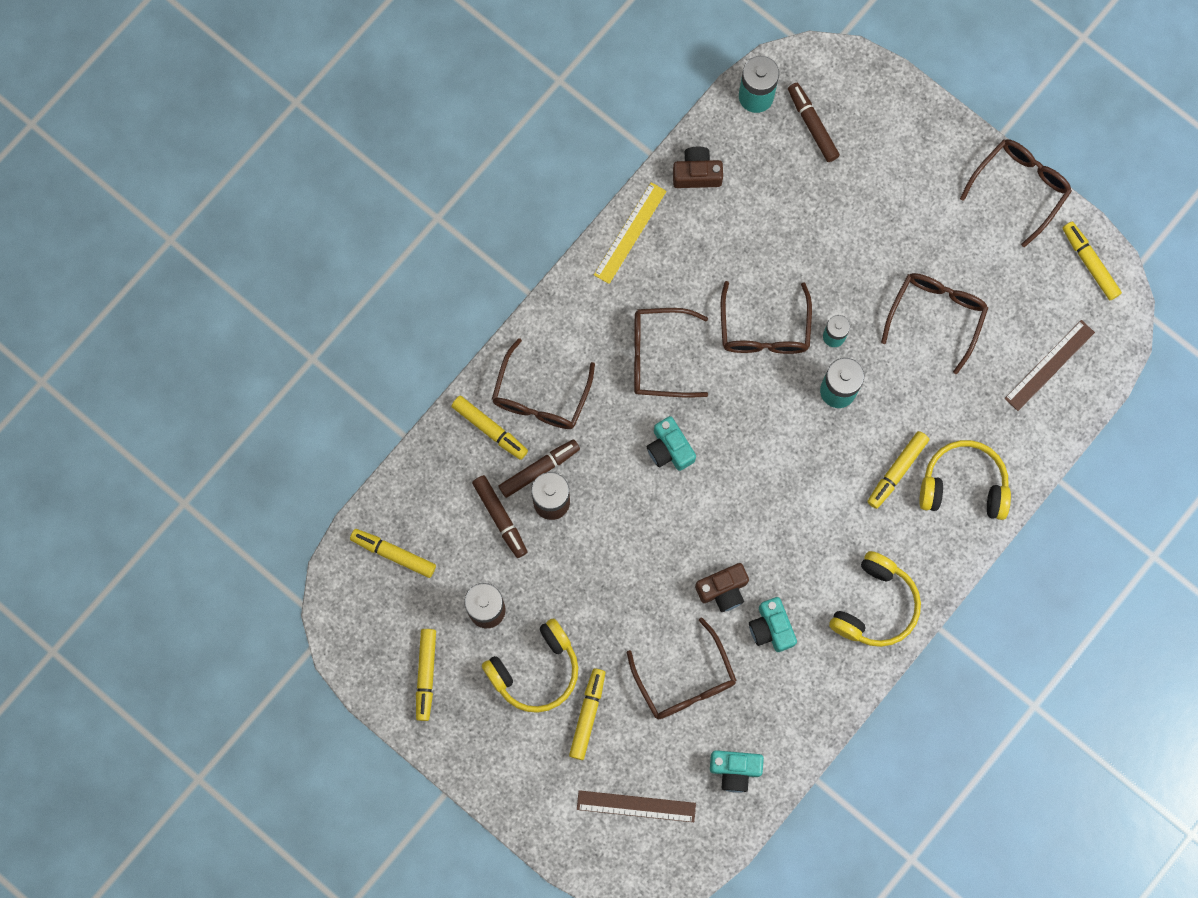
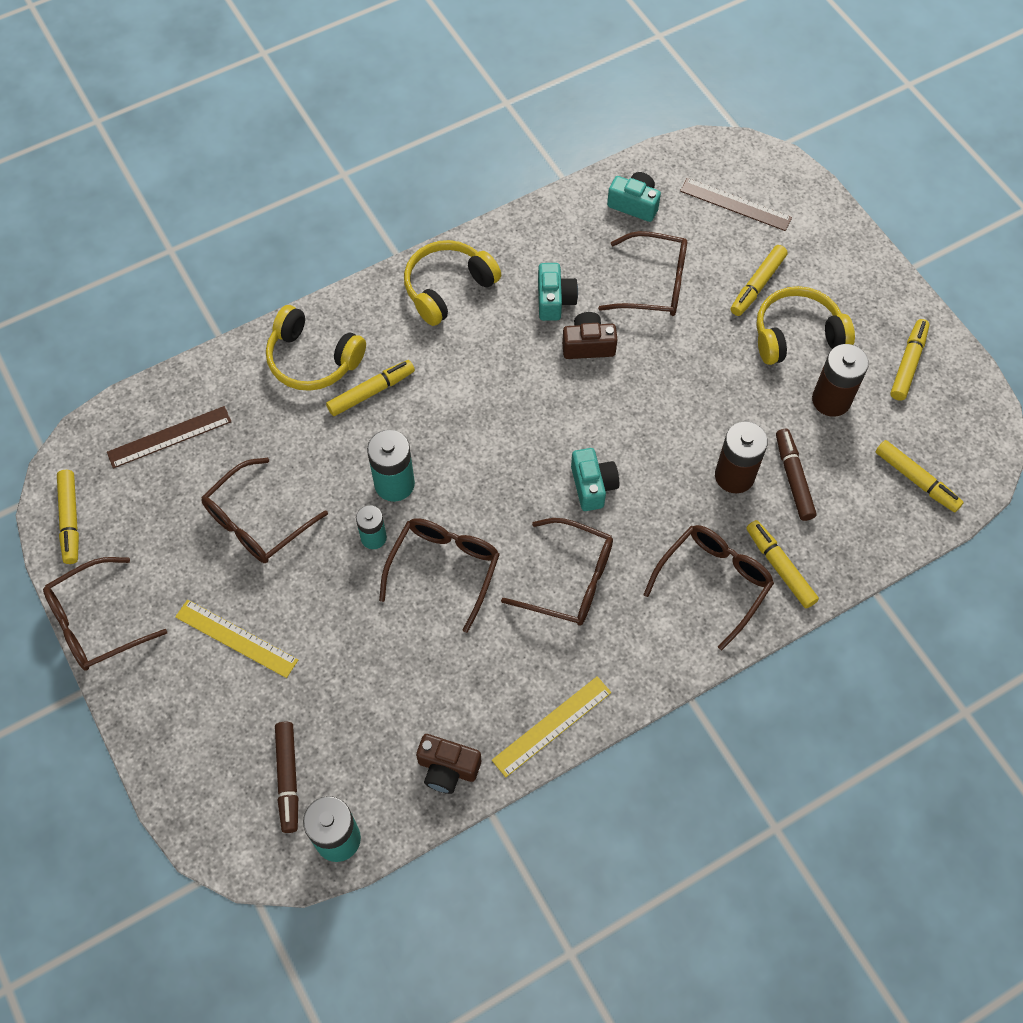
camera: 160 degrees left, 15 degrees down
(539, 469) = (738, 510): brown marker -> none
(685, 680) = (654, 284): brown glasses -> brown glasses turned 105 degrees clockwise
(904, 214) = (236, 638): none -> yellow ruler

